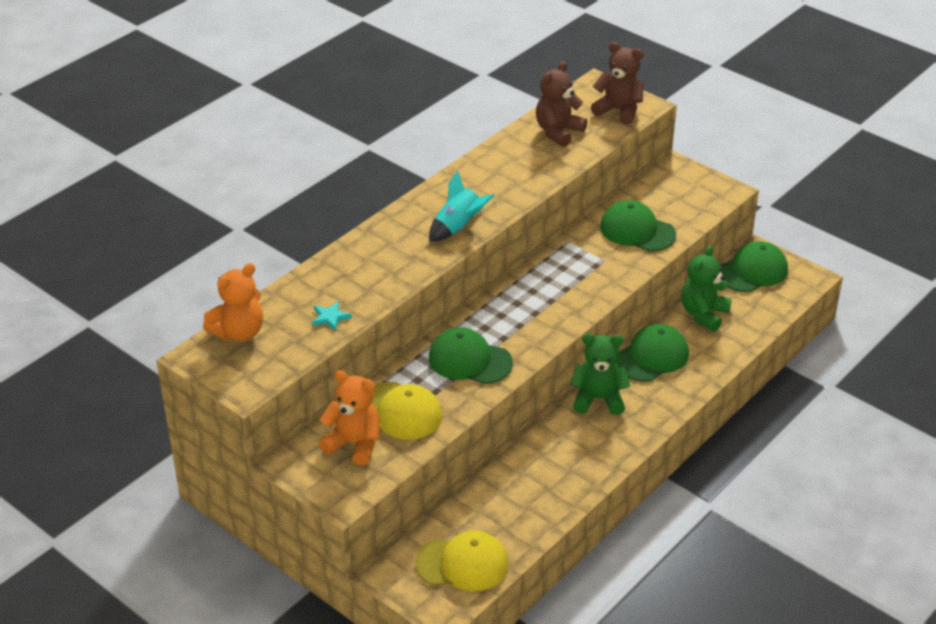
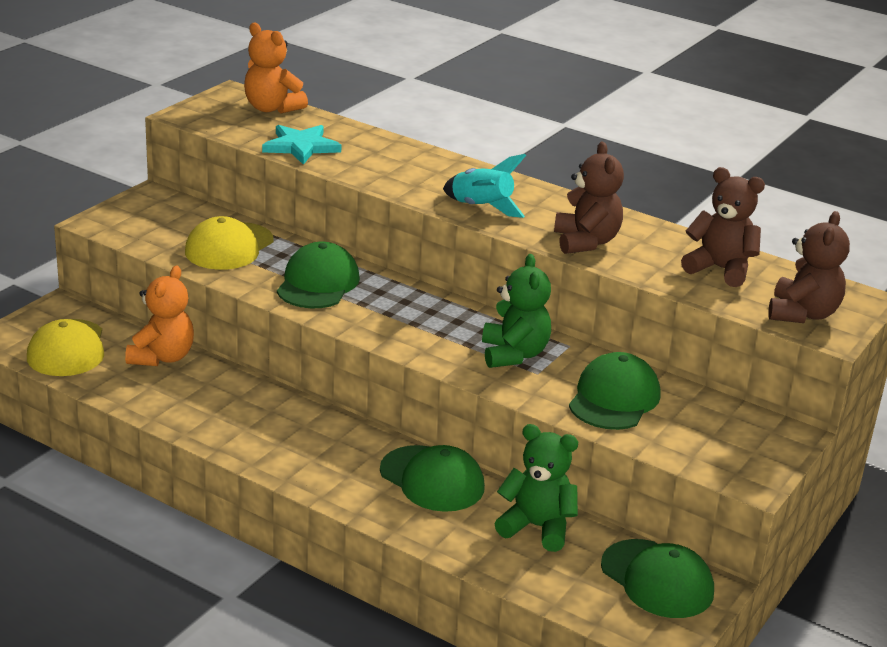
camera: 80 degrees right, 10 degrees down
(330, 317) = (301, 147): turquoise star -> turquoise star, size x1.75
(354, 444) = (177, 225): orange teddy bear -> orange teddy bear (162, 357)
(517, 184) = (586, 242): none -> brown teddy bear
(598, 399) = (341, 436): green teddy bear -> green teddy bear (514, 354)

